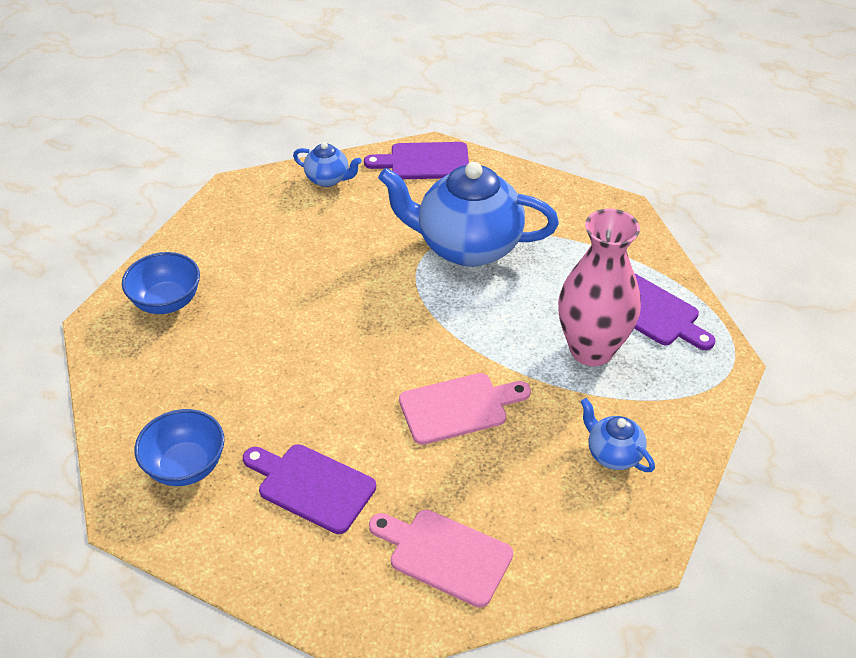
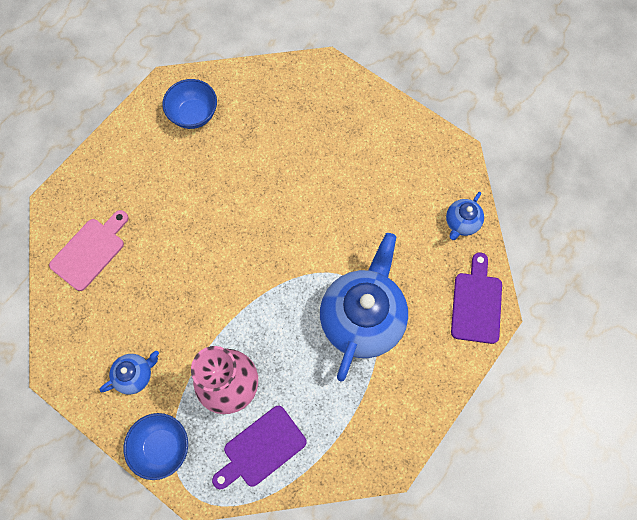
camera: 100 degrees right, 25 degrees up
(166, 302) = (338, 105): blue bowl -> blue bowl (162, 447)
(312, 486) = (160, 182): purple cutting board -> none
(458, 407) = (200, 280): pink cutting board -> none

